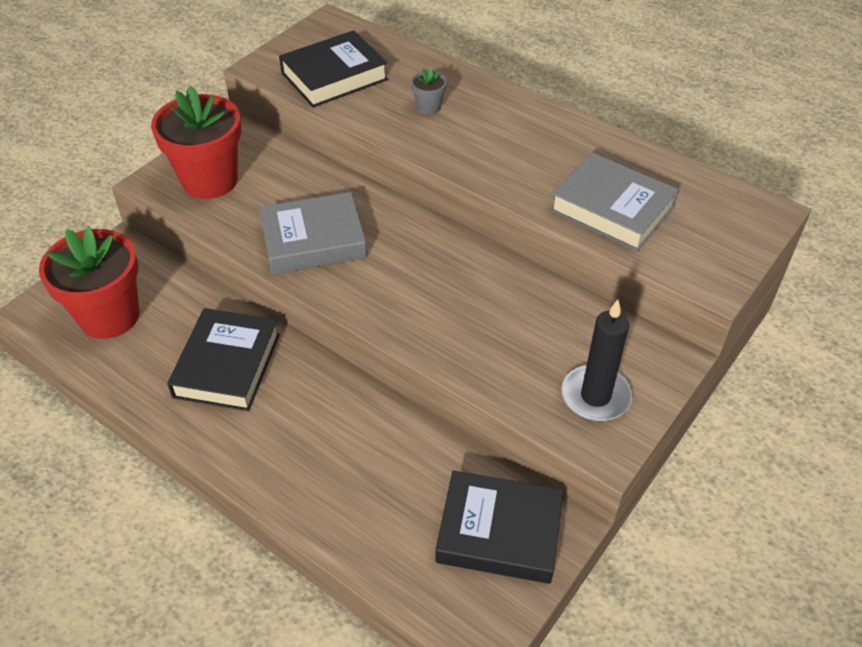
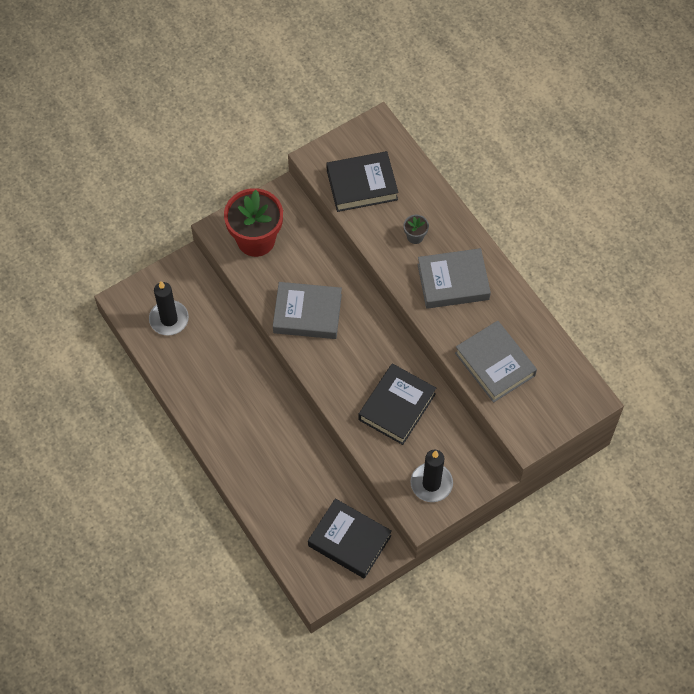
camera: 20 degrees right, 15 degrees up
(109, 316) = (169, 319): red flower pot -> black candle
(227, 365) = (231, 380): black book -> black book (397, 407)
(503, 139) = (453, 282): none -> grey book

